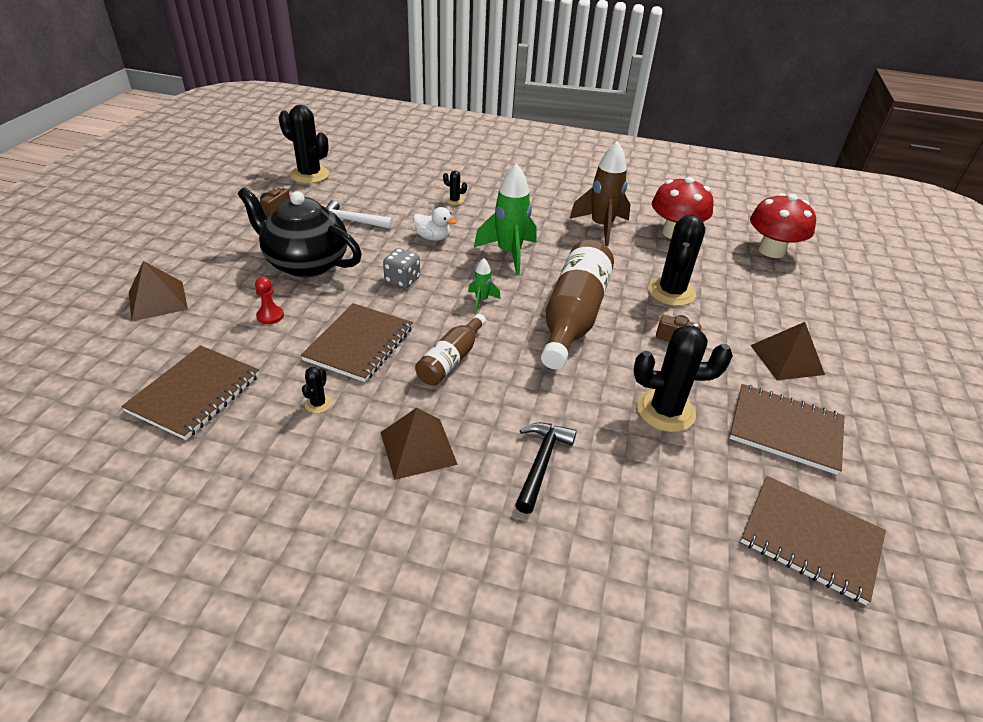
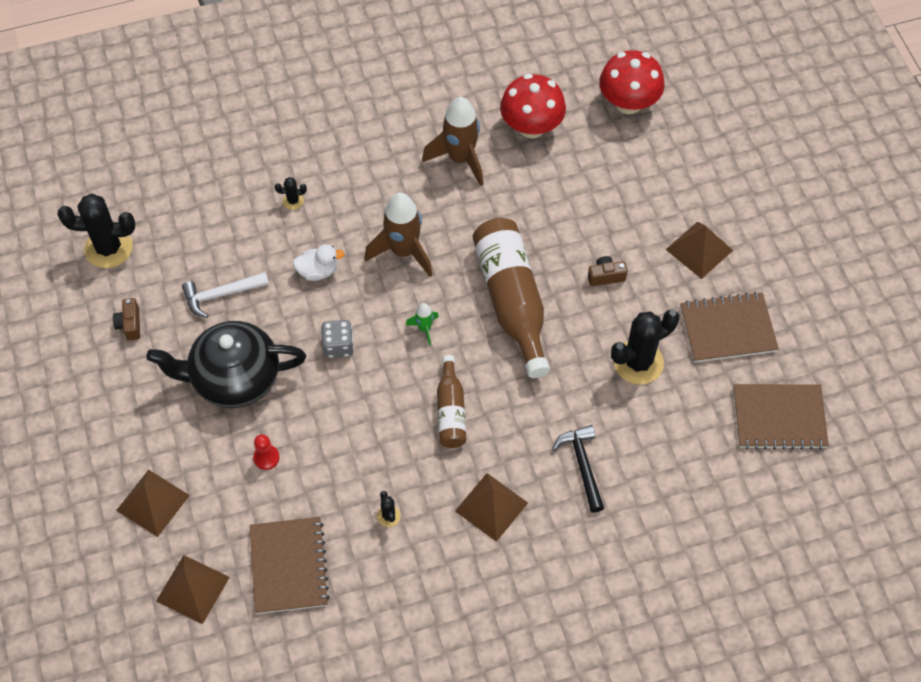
camera: 30 degrees left, 20 degrees up
(106, 367) = (193, 589): none -> brown pyramid
(359, 344) = (366, 440): brown notebook -> none
(509, 254) = (403, 251): green rocket -> brown rocket
(671, 292) = (573, 219): black cactus -> none

